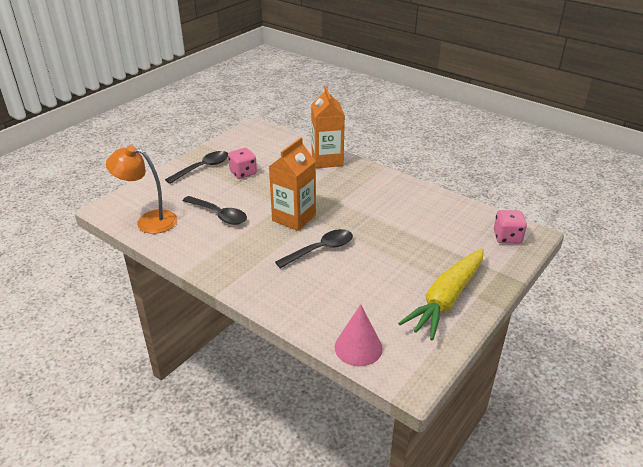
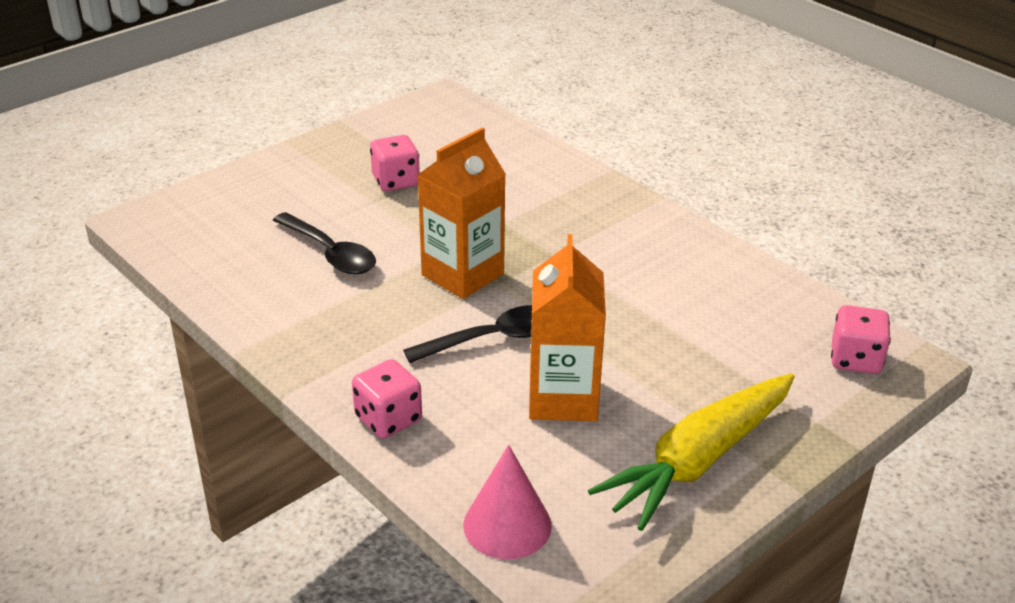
camera: 10 degrees right, 0 degrees up
(149, 221) = (205, 249): orange lamp -> none
(203, 168) = (327, 164): black spoon -> none
(277, 299) = (388, 419): none -> pink dice
(327, 160) = (556, 173): orange carton -> orange carton (563, 398)

